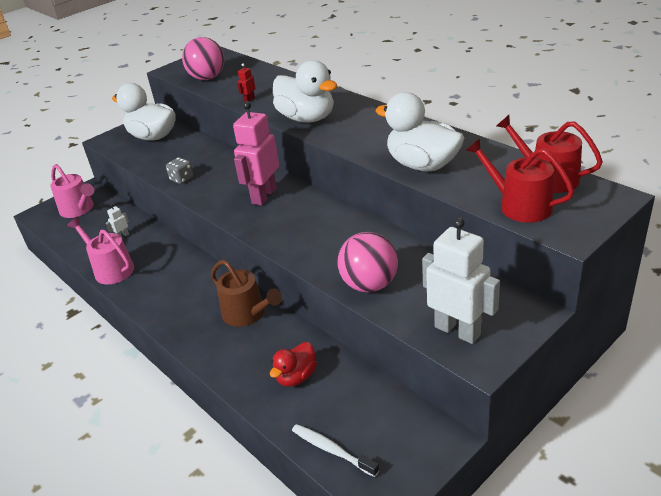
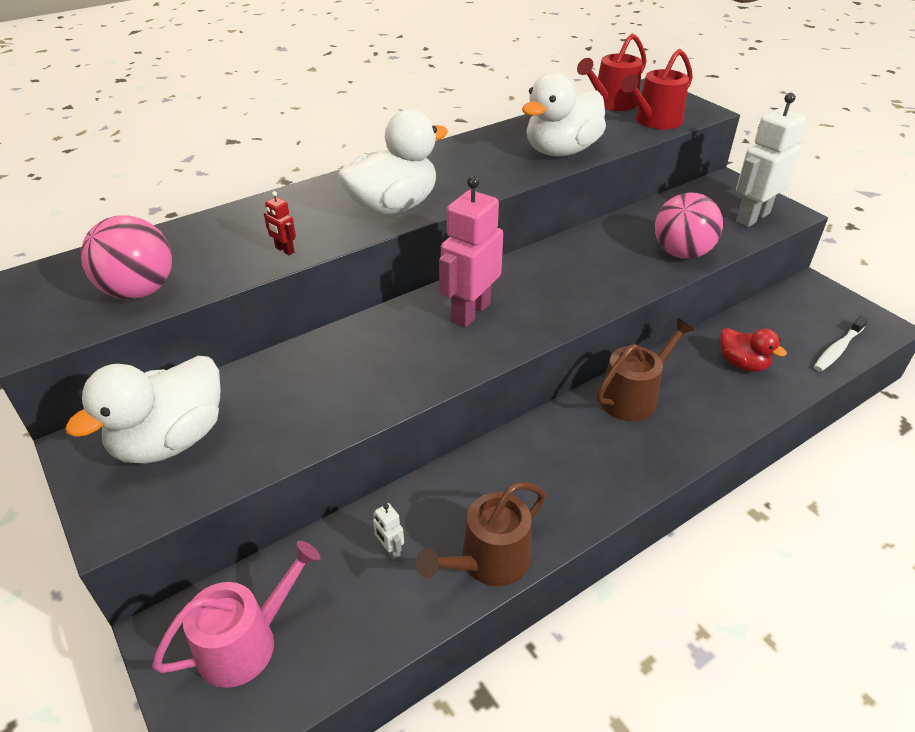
camera: 85 degrees left, 5 degrees up
(111, 269) = (489, 561): pink watering can -> brown watering can
(182, 179) = (371, 396): grey dice -> none
(264, 196) = (470, 312): pink robot -> pink robot turned 90 degrees clockwise

